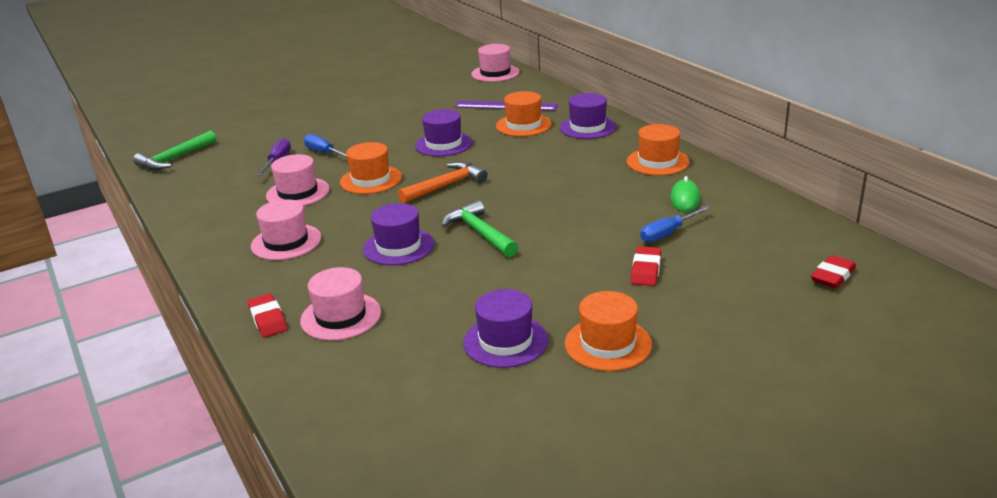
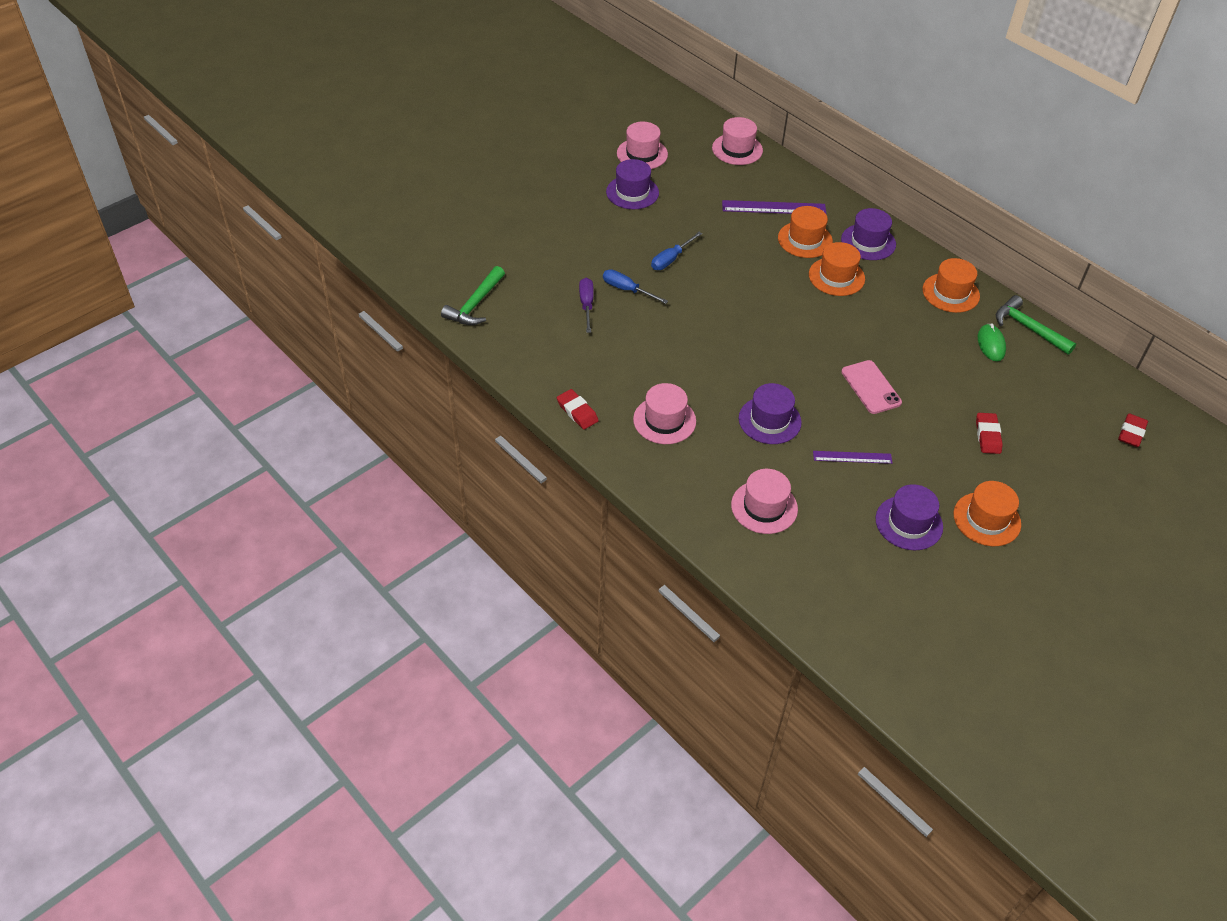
camera: 15 degrees left, 20 degrees up
(268, 319) = (705, 515): red eraser -> red eraser (577, 412)
(298, 193) = (635, 352): pink hat -> pink hat (642, 154)
(371, 180) = (696, 330): orange hat -> orange hat (836, 277)
(443, 144) = (740, 272): purple hat -> purple hat (632, 192)
(446, 185) = (772, 335): orange hammer -> none
(472, 280) = (852, 457): none -> purple ruler
(479, 233) = (832, 398): green hammer -> green hammer (1028, 328)
(528, 226) = (871, 387): none -> pink phone
(668, 233) = (991, 390): blue screwdriver -> blue screwdriver (671, 259)

